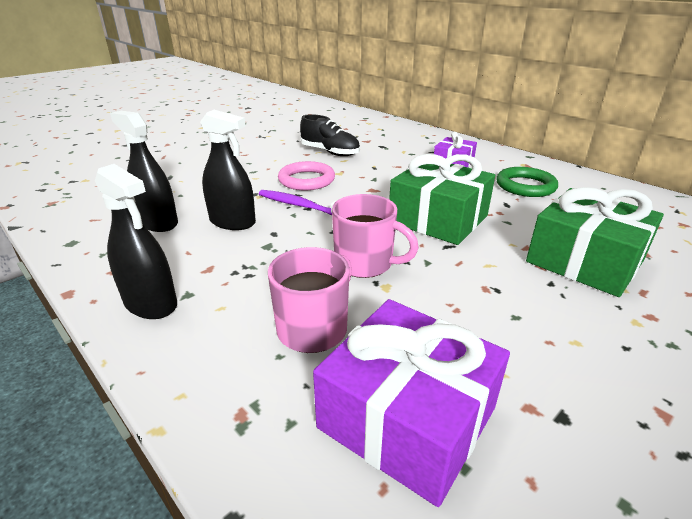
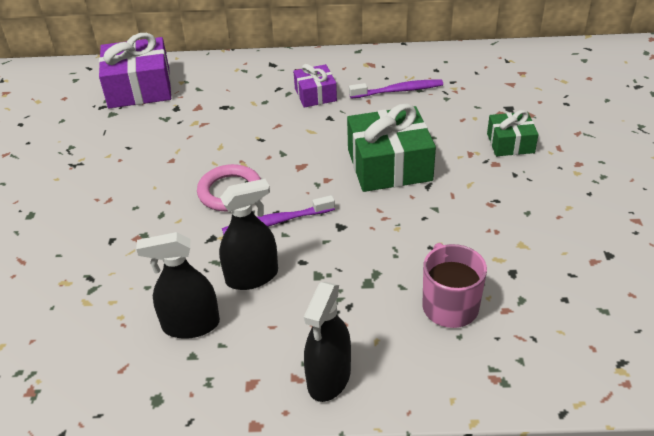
camera: 45 degrees left, 10 degrees up
(151, 303) = (329, 378): black spray bottle -> black spray bottle turned 120 degrees clockwise
(330, 152) = (190, 144): black shoe -> none
(365, 263) = (403, 238): pink mug -> none
(407, 417) = (559, 310): purple gift -> purple gift (139, 88)
(525, 186) = (398, 91): green ring -> purple toothbrush
(584, 261) = (510, 143): green gift -> green gift, size x0.56

